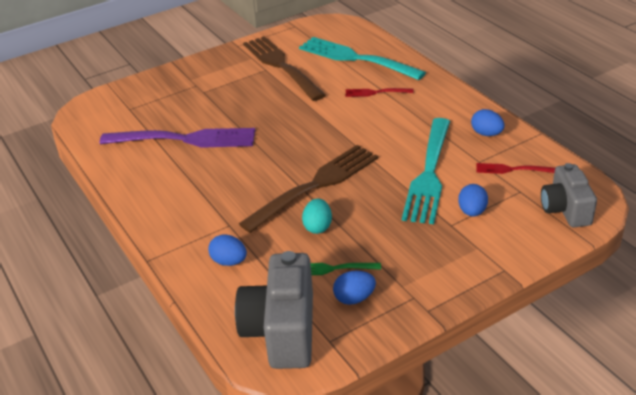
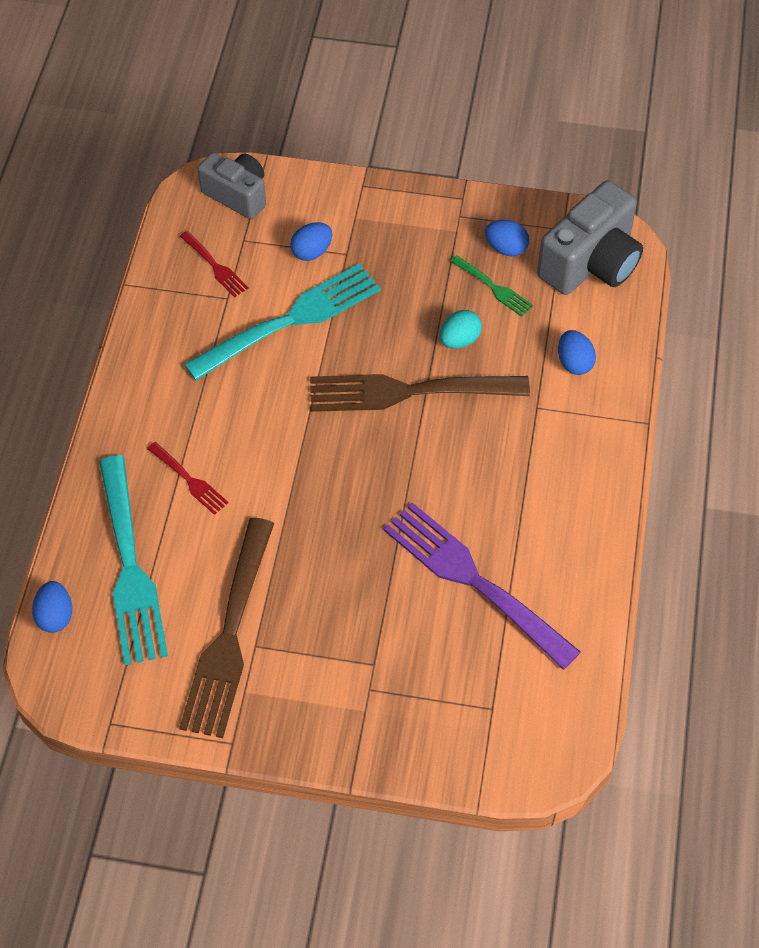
camera: 140 degrees left, 20 degrees up
(486, 134) = (172, 324): blue egg -> blue egg (55, 616)
(565, 209) = (237, 195): grey camera -> grey camera turned 90 degrees counterclockwise

